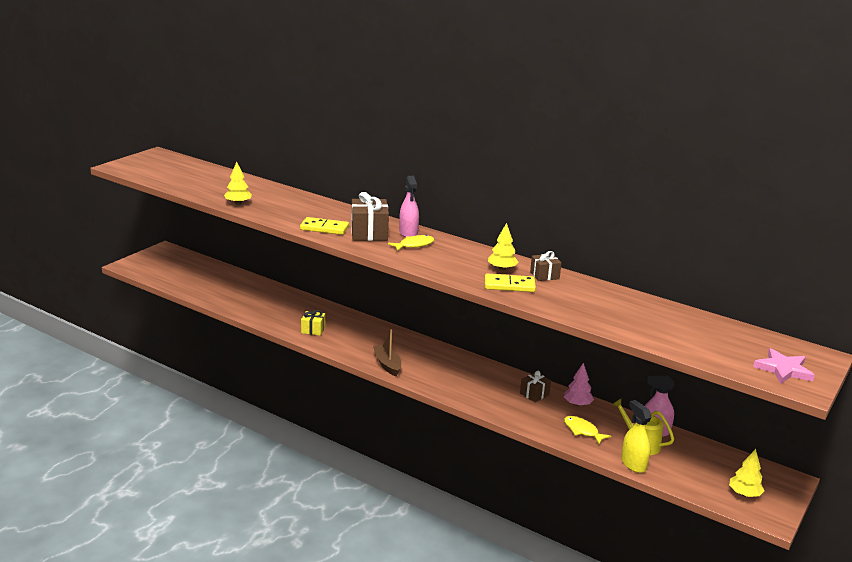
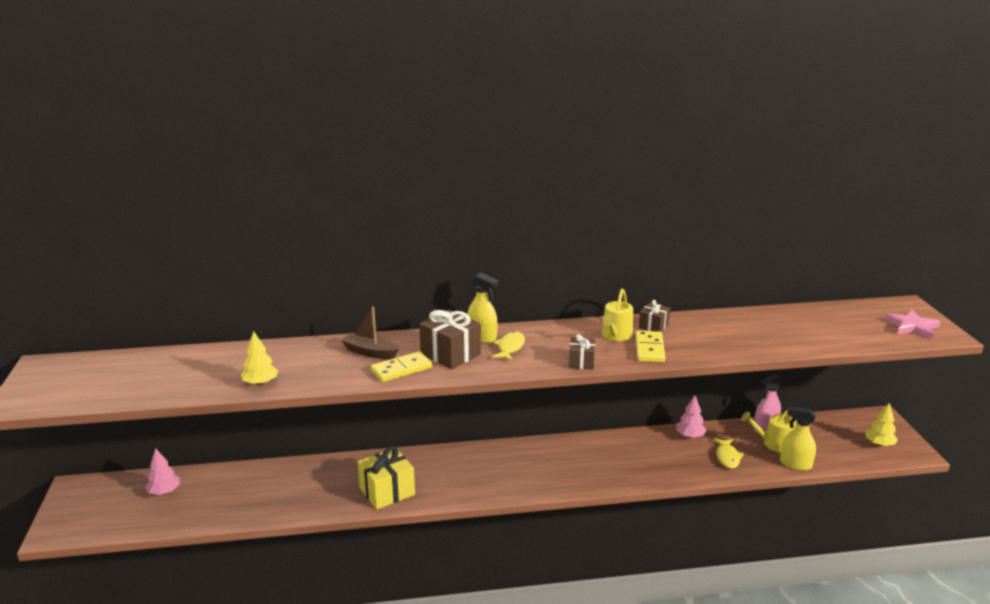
camera: 40 degrees left, 0 degrees up
(201, 272) = (164, 492): none -> pink tree
(313, 330) = (387, 491): yellow gift -> yellow gift, size x1.74
(387, 365) = (507, 487): brown boat -> brown boat (370, 352)
(408, 233) = (482, 337): pink spray bottle -> yellow spray bottle
(502, 269) = (615, 336): yellow tree -> yellow watering can
(509, 285) = (649, 349): yellow domino -> yellow domino turned 45 degrees counterclockwise
(534, 394) = (651, 445): brown gift -> brown gift (581, 362)
(582, 431) = (727, 457): yellow fish -> yellow fish turned 90 degrees counterclockwise

